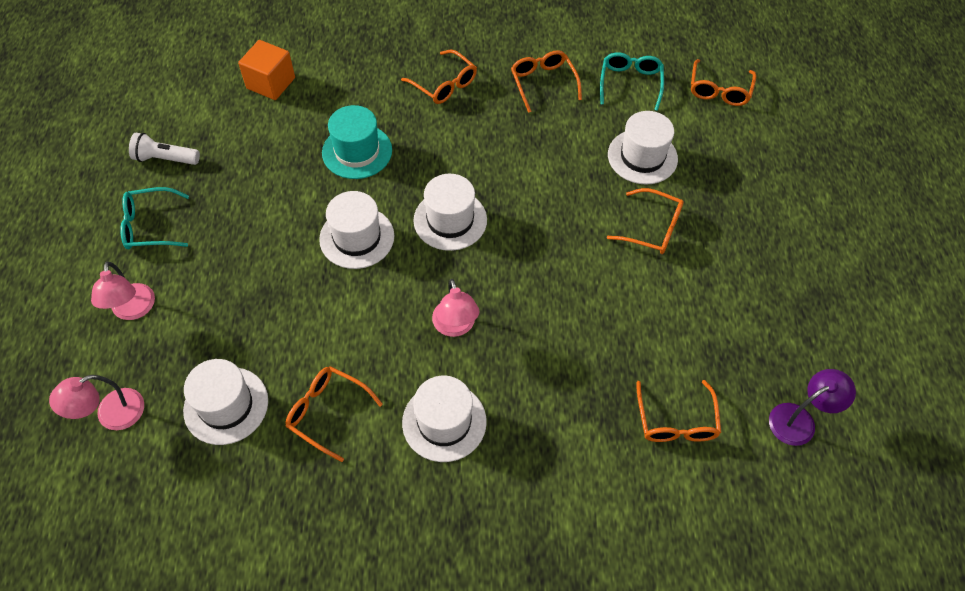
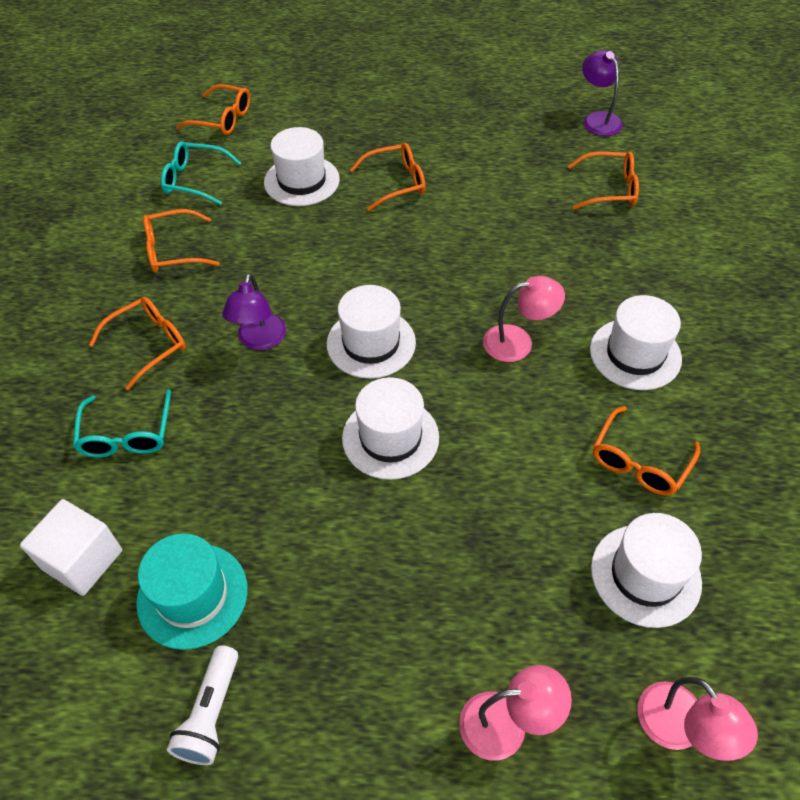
camera: 85 degrees left, 5 degrees down
(150, 226) = (349, 720): turquoise glasses -> turquoise glasses (127, 435)
(271, 83) = (82, 560): orange cube -> white cube
(357, 151) = (246, 440): turquoise hat -> turquoise hat (192, 595)
(450, 148) = (259, 340): none -> purple lamp
(652, 228) = (396, 183): orange glasses -> orange glasses turned 45 degrees clockwise

